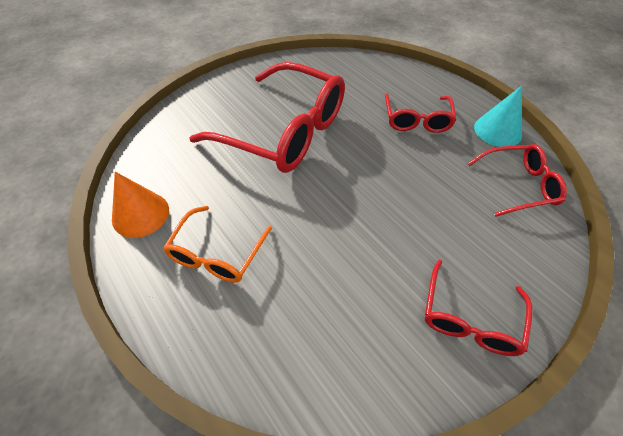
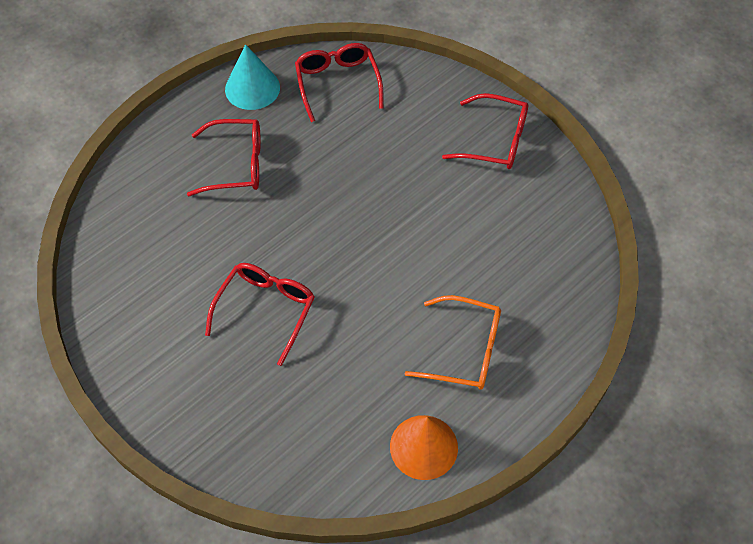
camera: 95 degrees left, 5 degrees up
(284, 131) = (266, 310): red glasses -> red glasses, size x0.52

